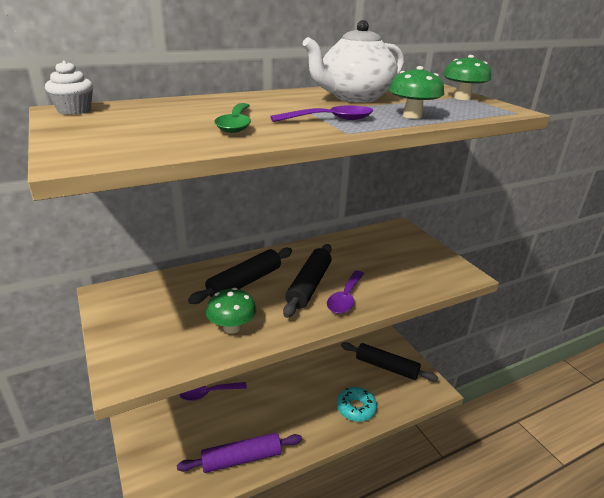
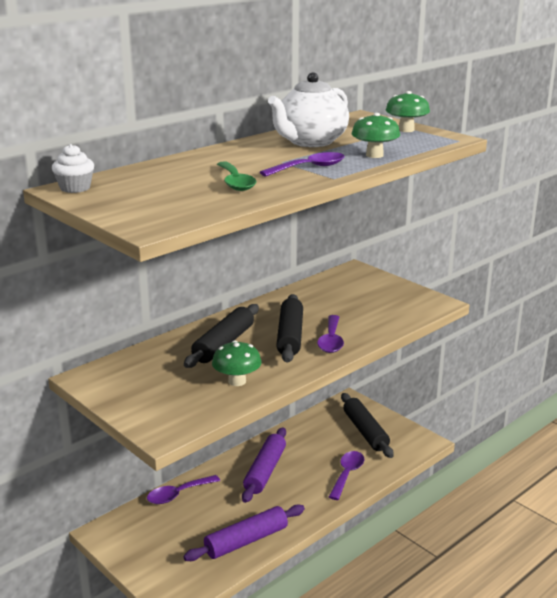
camera: 15 degrees left, 5 degrees down
(287, 387) = (265, 471): none -> purple rolling pin
(356, 408) = (347, 474): turquoise donut -> purple spoon
(386, 367) = (365, 431): black rolling pin -> black rolling pin turned 60 degrees clockwise

